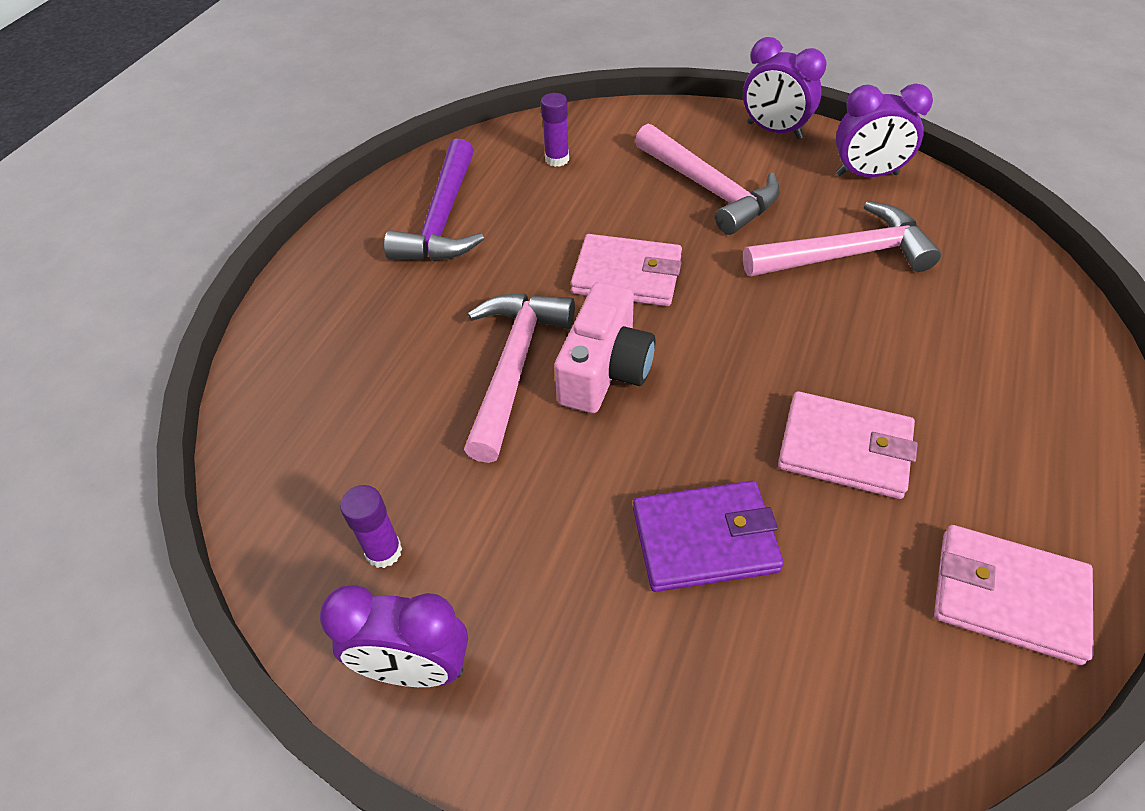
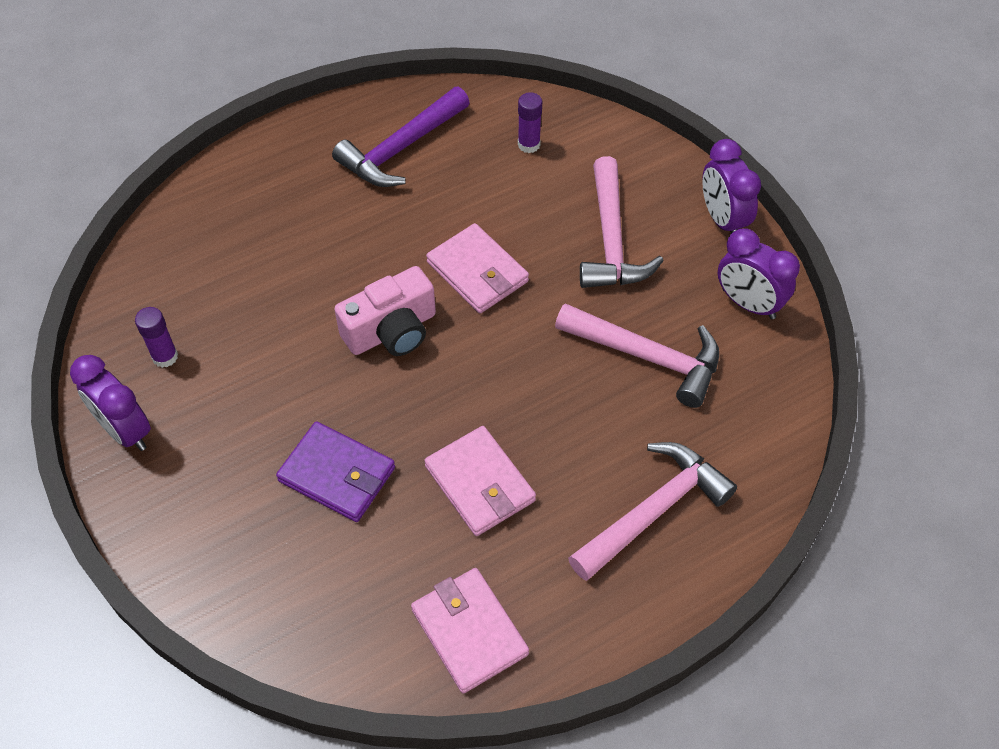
camera: 35 degrees right, 5 degrees up
(514, 367) = (339, 291): pink hammer -> pink hammer (653, 511)

